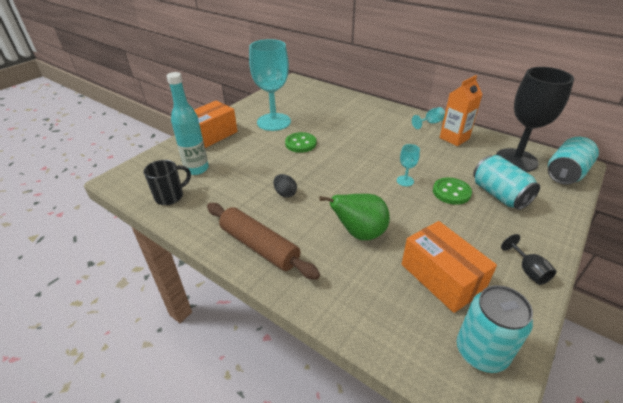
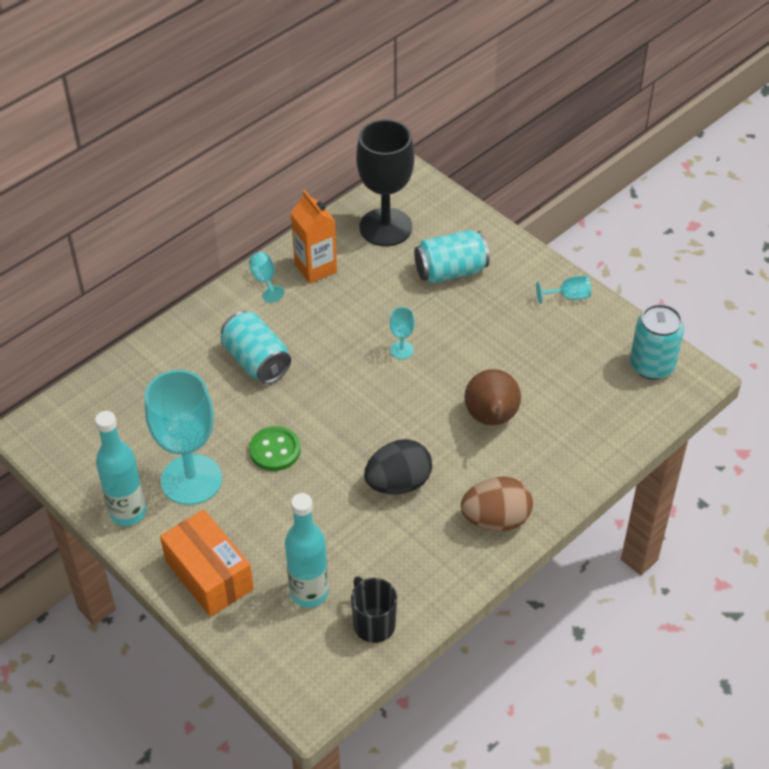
camera: 80 degrees left, 10 degrees up
(250, 109) = (128, 512): none -> turquoise bottle
(259, 246) = (496, 519): brown rolling pin -> brown egg
(285, 193) = (398, 483): black egg -> black egg, size x1.80
(359, 233) = (491, 419): green pear -> brown pear
(441, 277) = (567, 366): orange box -> none
(451, 192) = (435, 312): green button -> none
(528, 270) = (568, 296): black goblet -> turquoise goblet
(565, 173) = (424, 196): turquoise can -> turquoise can (256, 361)

